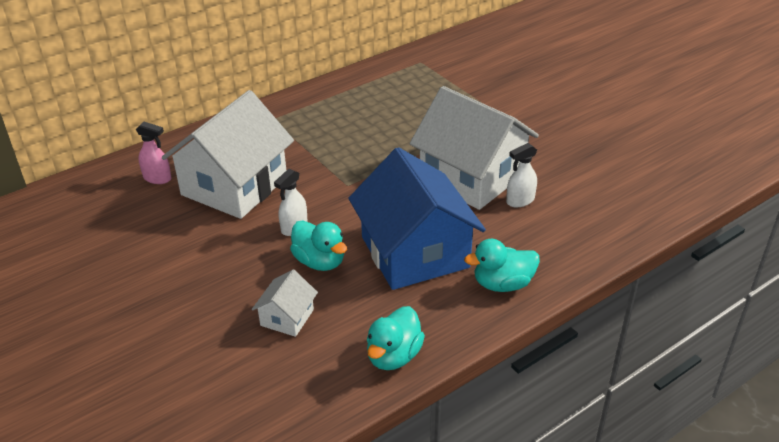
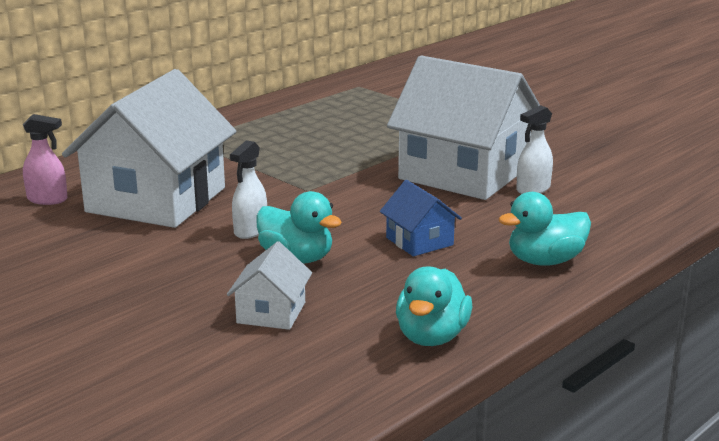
camera: 10 degrees left, 15 degrees down
(415, 252) = (419, 241): blue house -> blue house, size x0.44

